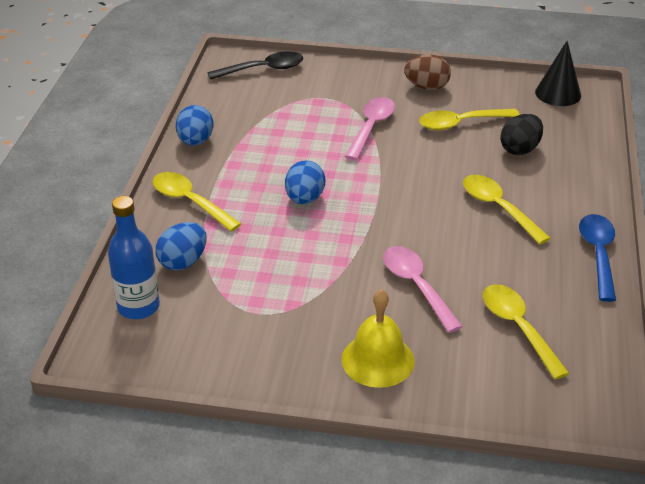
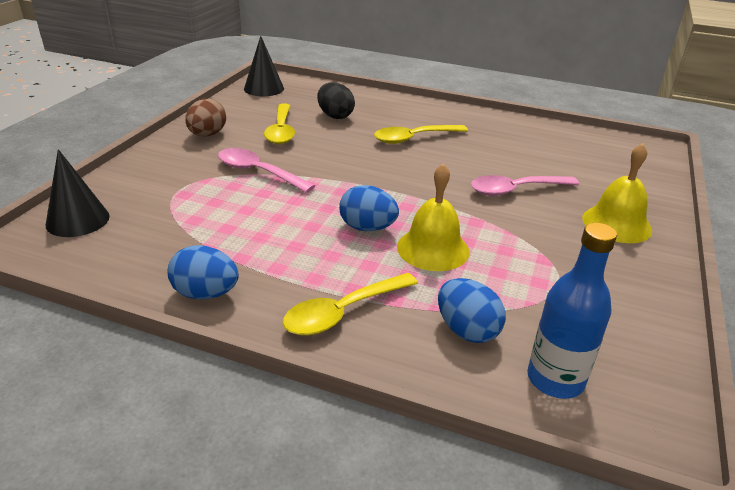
camera: 80 degrees left, 5 degrees down
(263, 69) = (78, 220): black spoon -> black cone
(286, 237) = (433, 249): none -> yellow bell
(518, 327) = (566, 158): yellow spoon -> none
(598, 254) = (480, 116): blue spoon -> none

